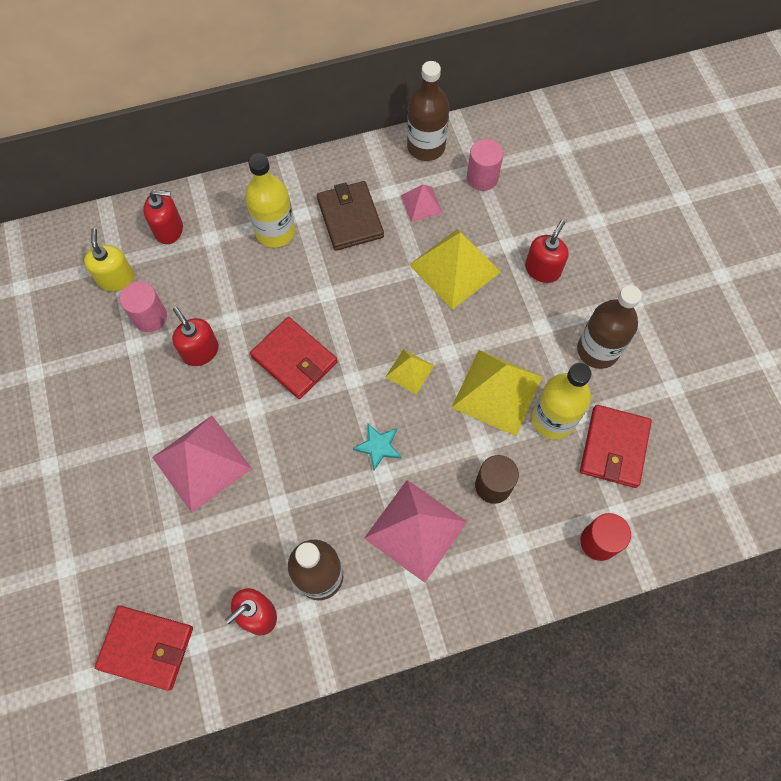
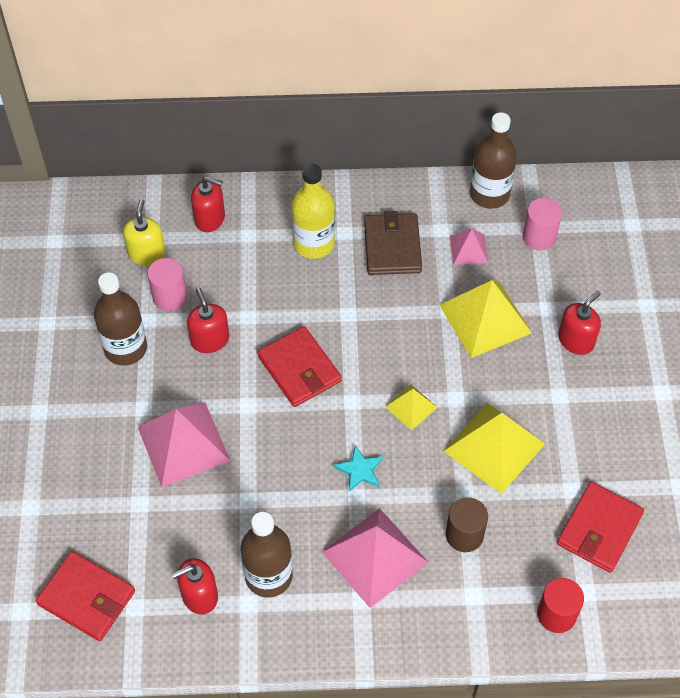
camera: 15 degrees right, 10 degrees down
(553, 419) = (544, 487): yellow bottle -> none
(597, 350) = (610, 431): brown bottle -> brown bottle (125, 348)

